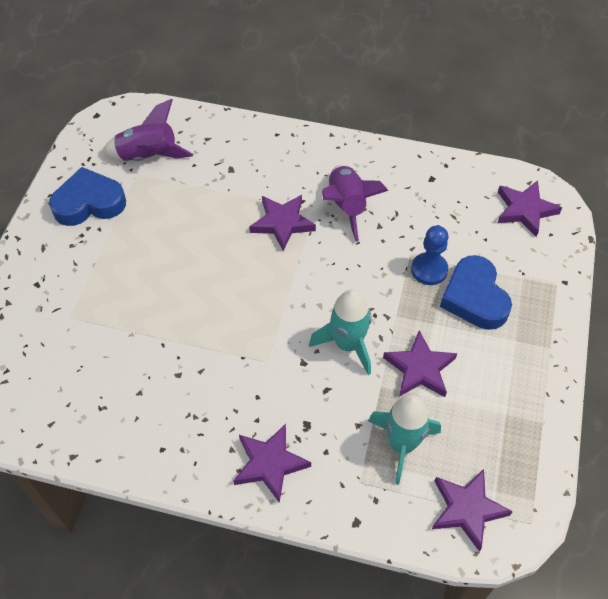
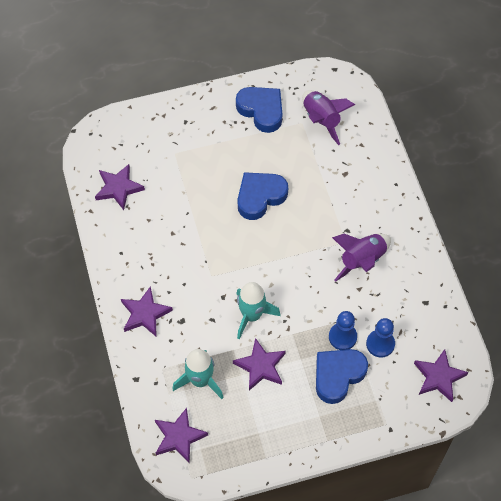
camera: 60 degrees right, 5 degrees up
(199, 259) = (260, 197): none -> blue heart
(282, 223) = (321, 229): purple star -> purple star (118, 188)
(457, 240) = (380, 344): none -> blue pawn

